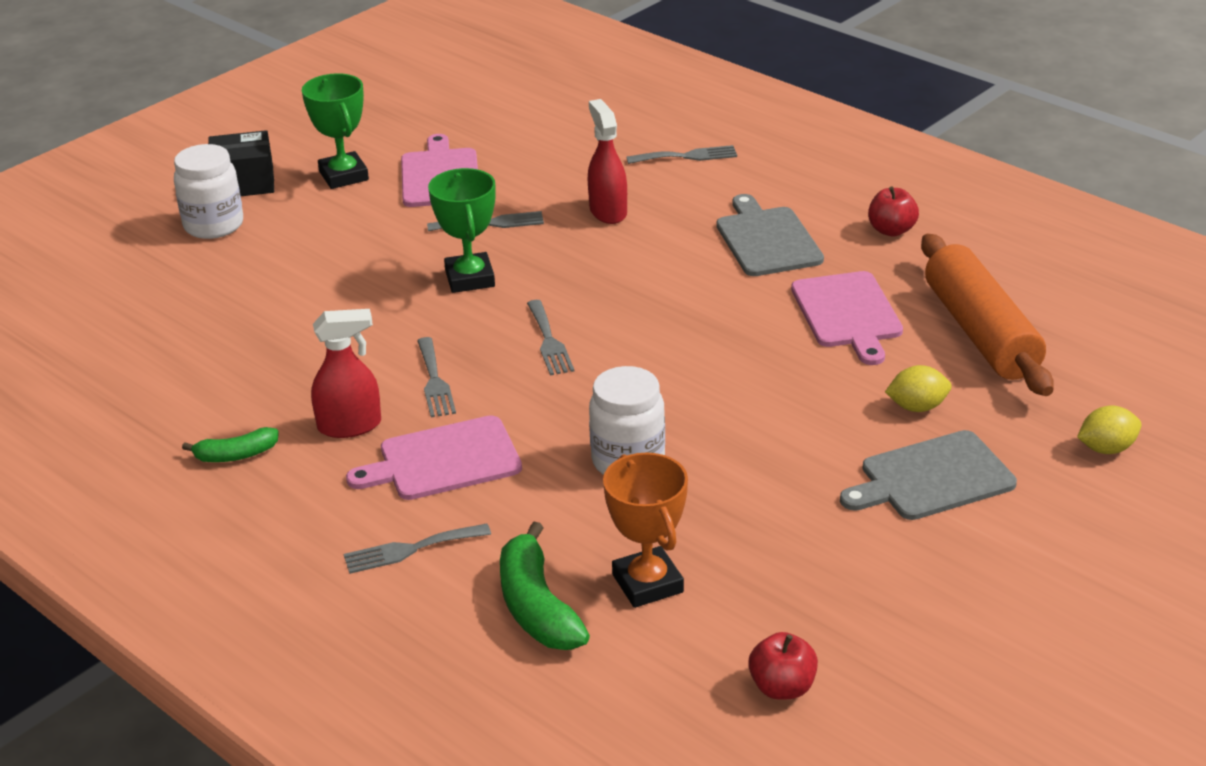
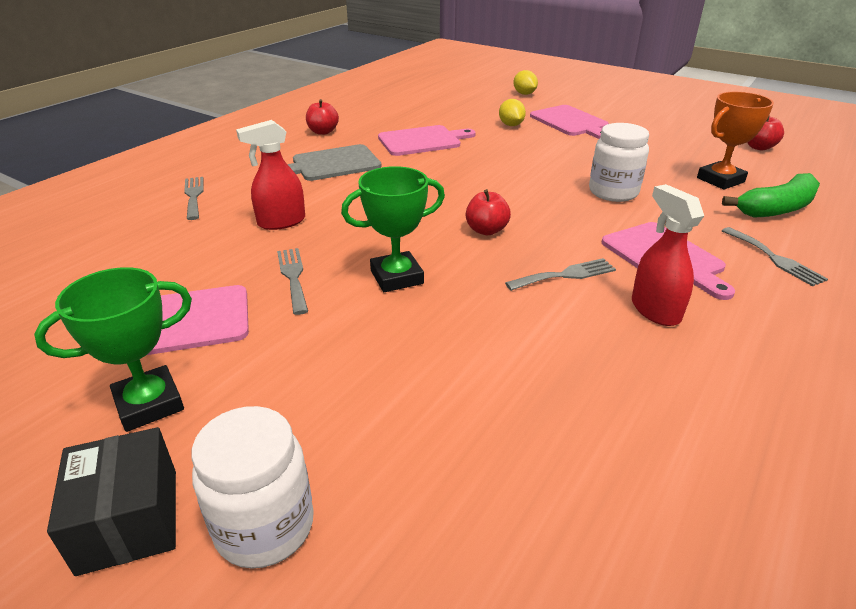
camera: 100 degrees left, 0 degrees up
(236, 455) = (749, 374): green banana -> none
(549, 341) = (486, 230): grey fork -> red apple
(931, 478) = (570, 122): grey cutting board -> pink cutting board
(980, 332) = (434, 113): orange rolling pin -> none

